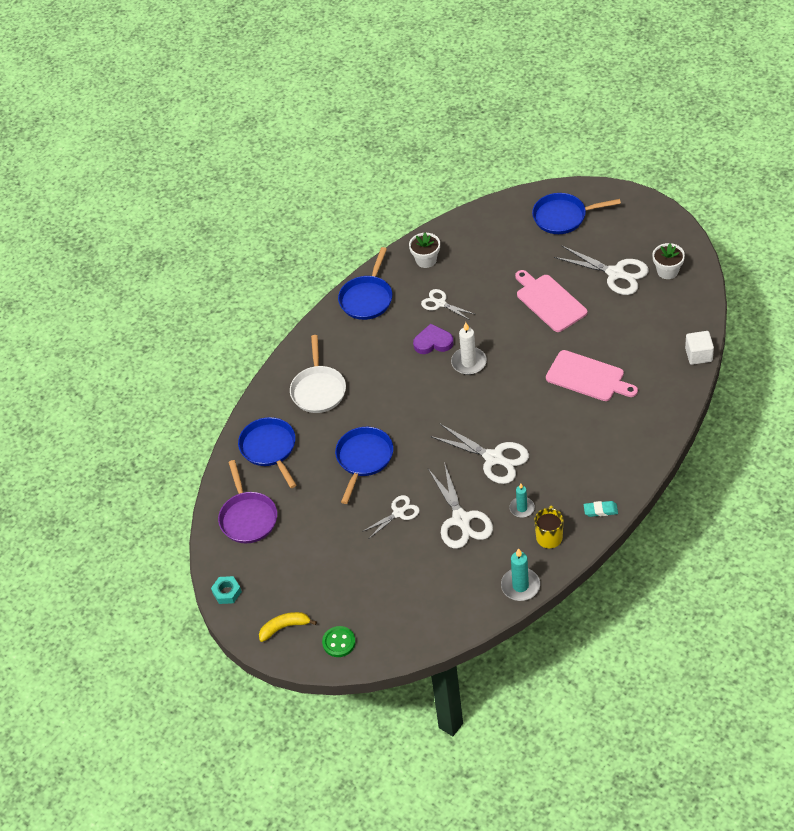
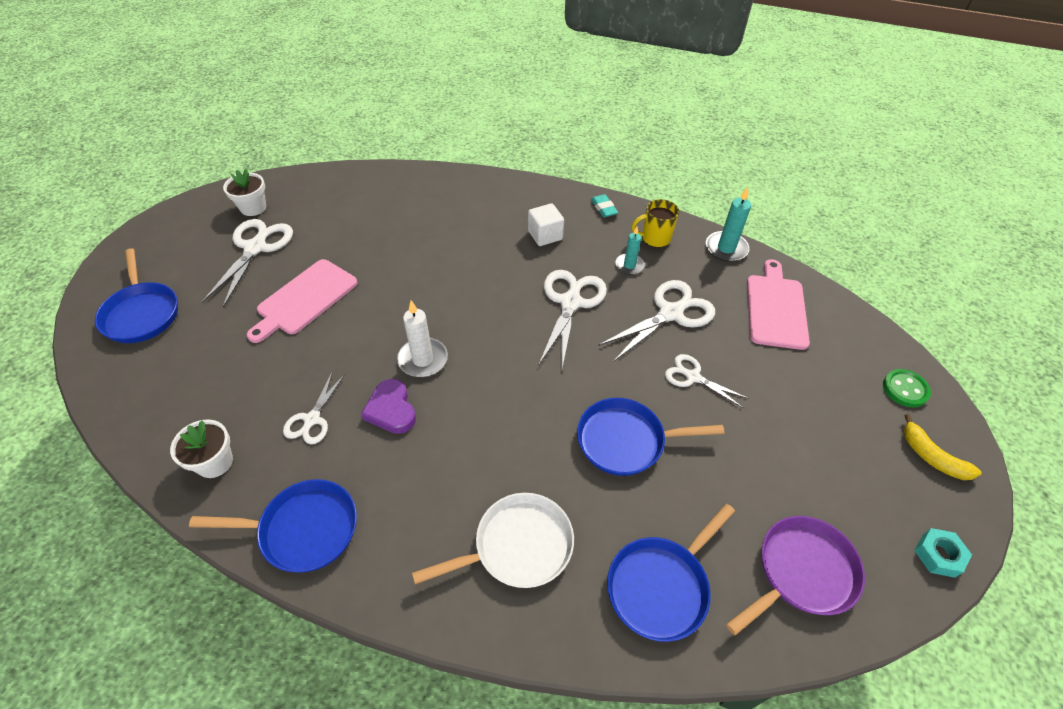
camera: 115 degrees left, 0 degrees up
(588, 377) = (426, 245): pink cutting board -> pink cutting board (776, 308)
(698, 355) = (379, 171): white cube -> white cube (545, 235)

